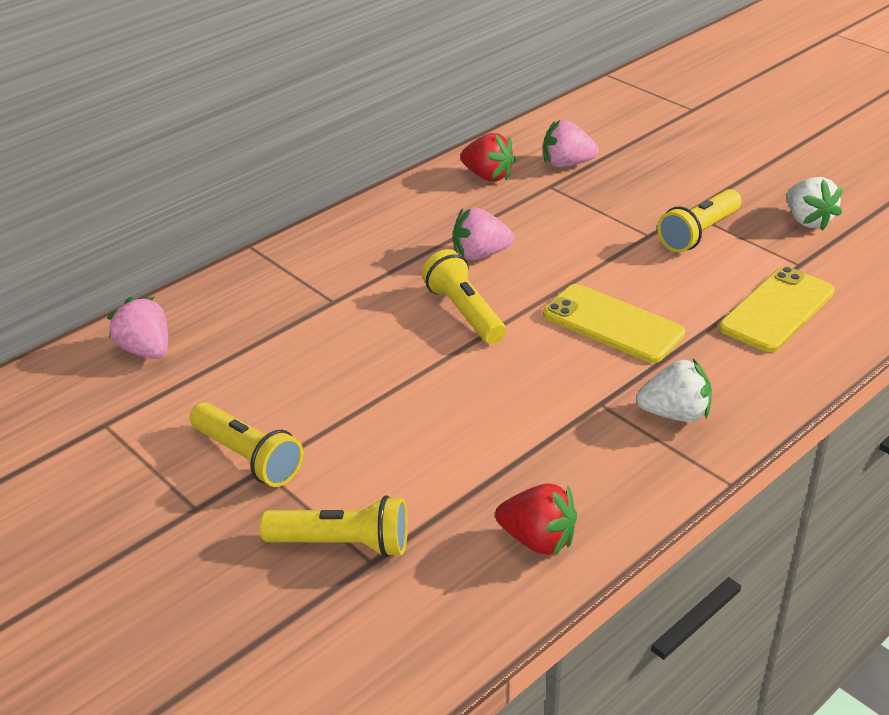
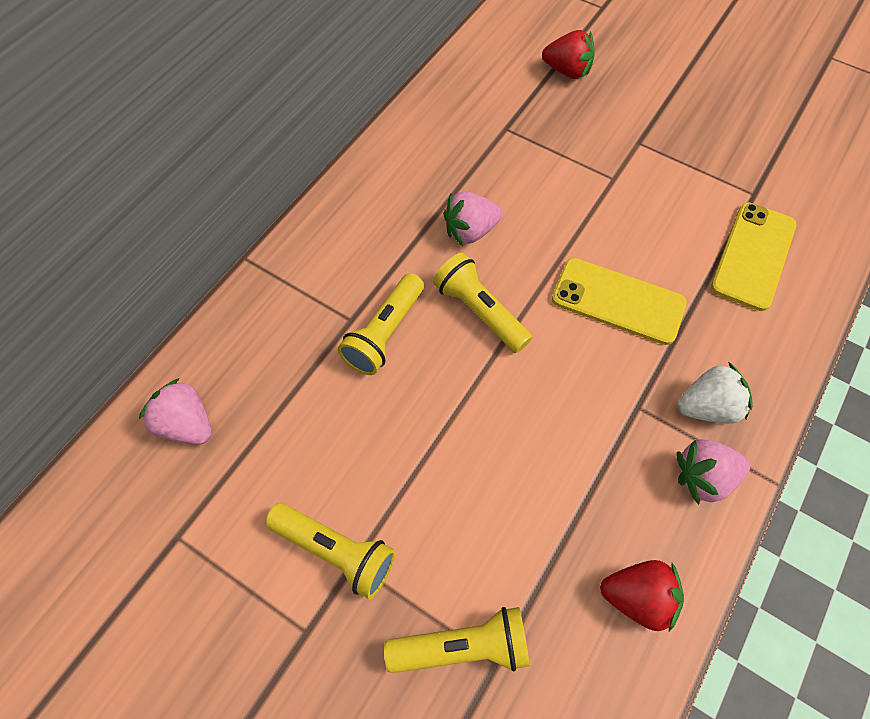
camera: 15 degrees left, 25 degrees up
(487, 176) = (445, 124): red strawberry -> red strawberry (567, 71)
(567, 164) = (513, 96): pink strawberry -> pink strawberry (703, 477)
(698, 233) = (657, 169): yellow flashlight -> yellow flashlight (384, 333)
(807, 220) = (745, 137): white strawberry -> none

